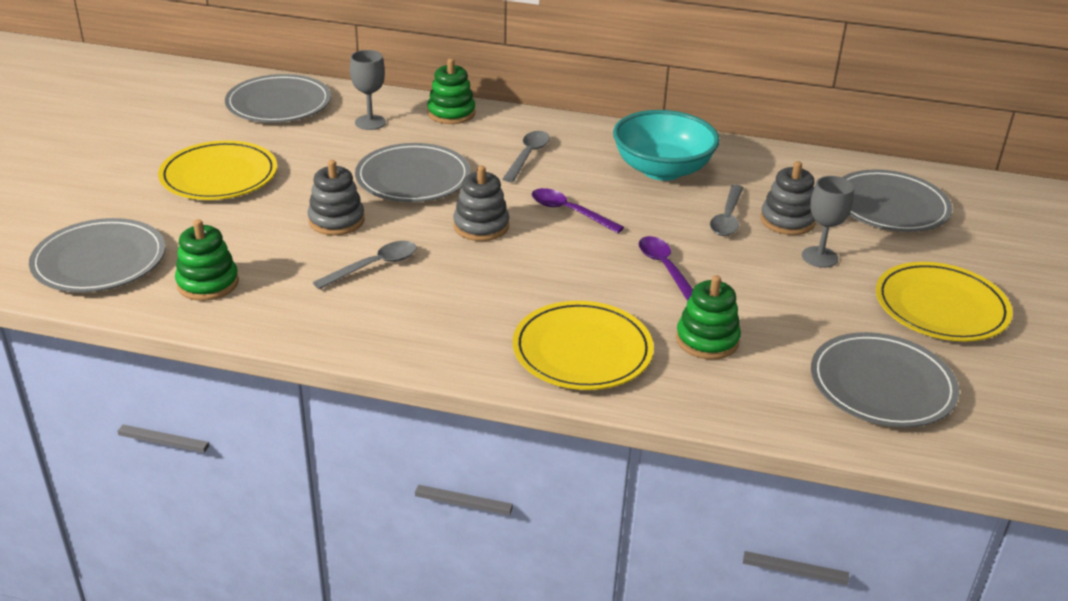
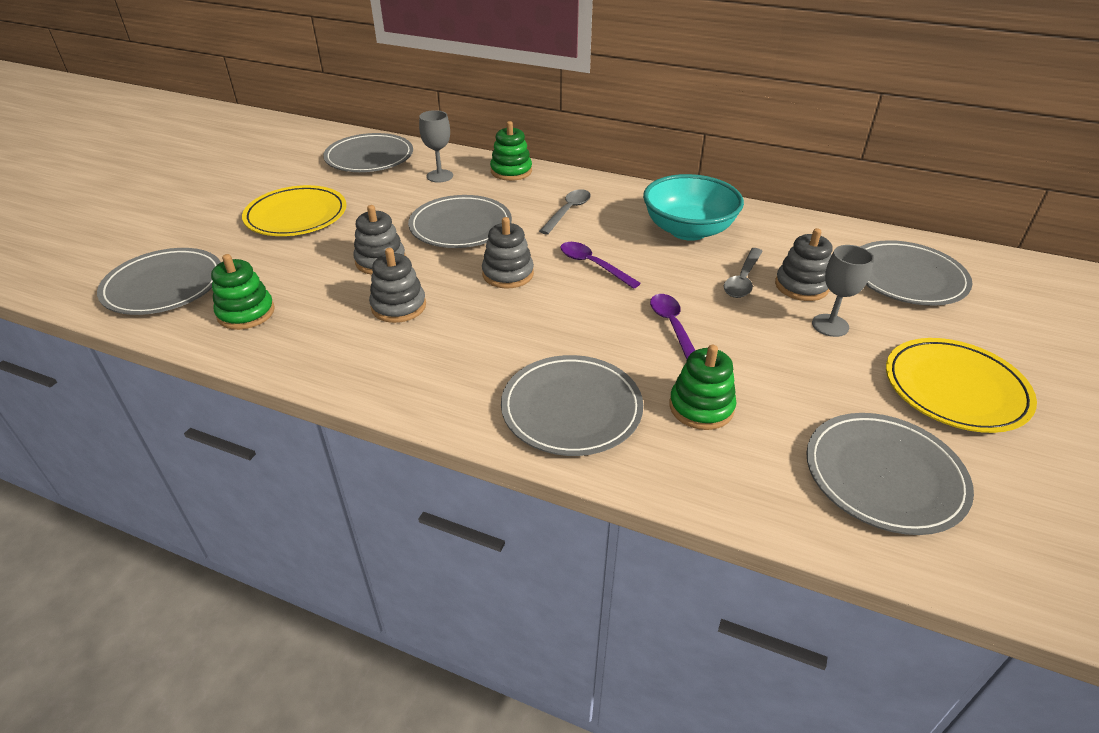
camera: 10 degrees right, 5 degrees up
(374, 266) = (398, 306): grey spoon -> grey stacking toy
(582, 351) = (571, 409): yellow plate -> grey plate

